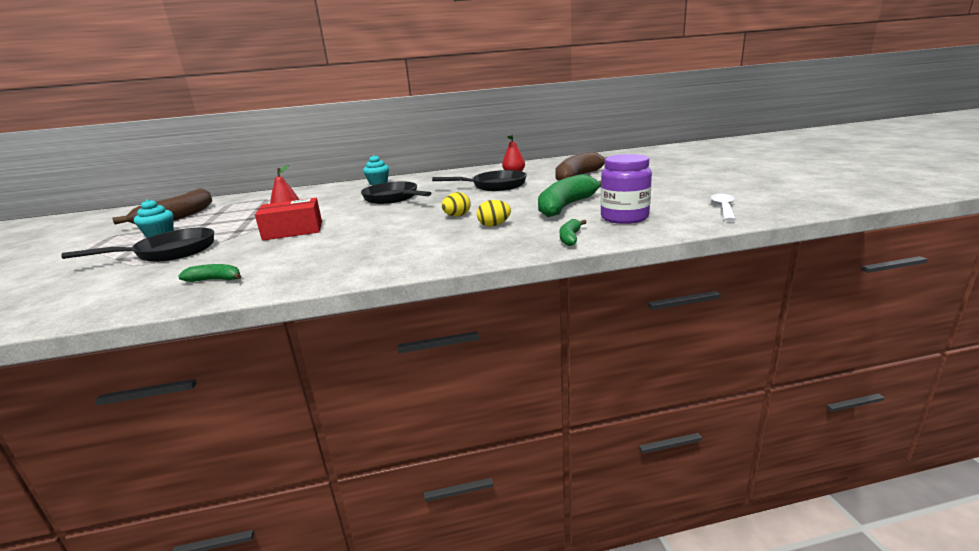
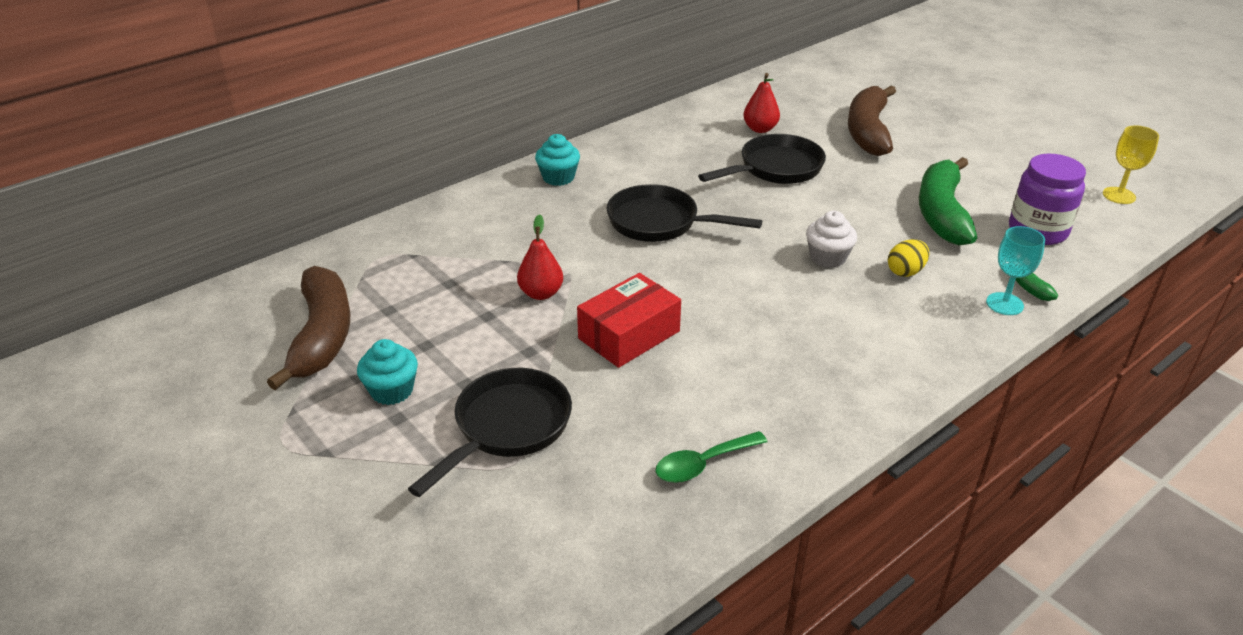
camera: 30 degrees left, 15 degrees up
(215, 280) = (703, 464): green banana -> green spoon
(457, 216) = (828, 257): yellow egg -> white cupcake
(536, 244) = (1004, 304): none -> turquoise goblet
(723, 208) = (1119, 195): white spoon -> yellow goblet

